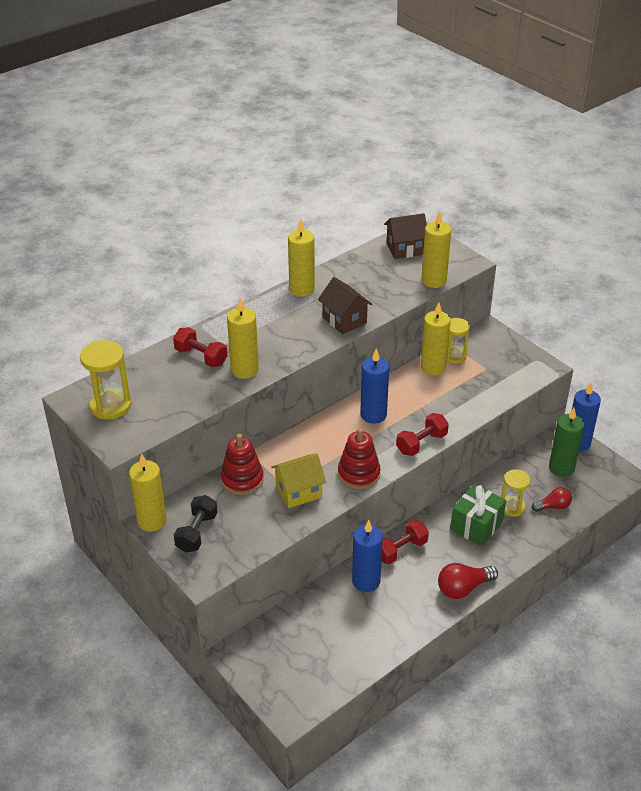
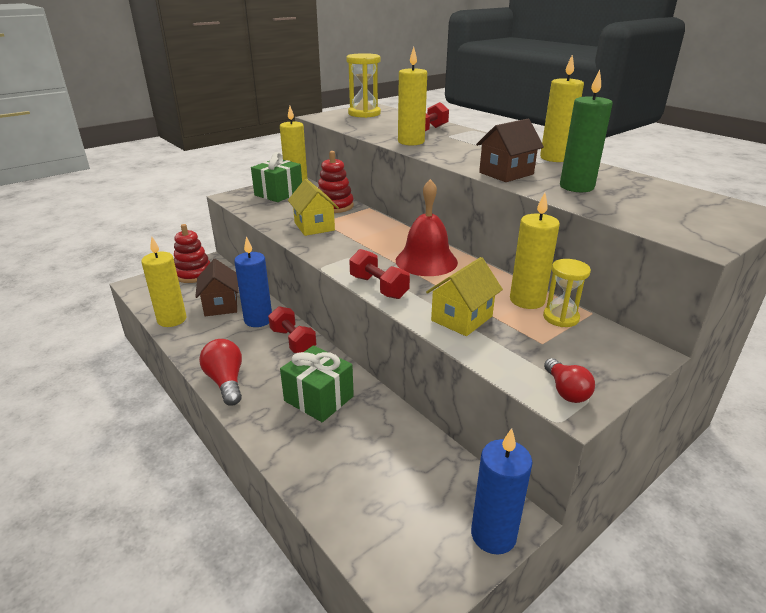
camera: 90 degrees right, 10 degrees down
(197, 532) = (278, 193): black dumbbell -> green gift
(358, 474) = (333, 252): red stacking toy -> red stacking toy (193, 274)
(373, 415) = (426, 261): blue candle -> red bell
(405, 249) = (693, 203): brown house -> brown house (221, 305)
(434, 281) = (628, 217): yellow candle -> yellow candle (172, 320)
(462, 401) = (461, 318): none -> yellow house
(512, 507) = (347, 434): yellow hourglass -> none
(553, 506) = (345, 480): red light bulb -> red light bulb (566, 391)
(561, 468) = (428, 502): green candle -> green candle (576, 187)

